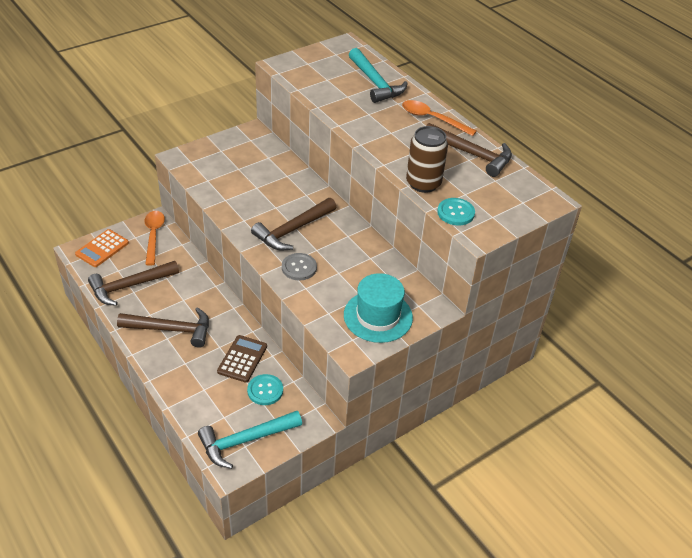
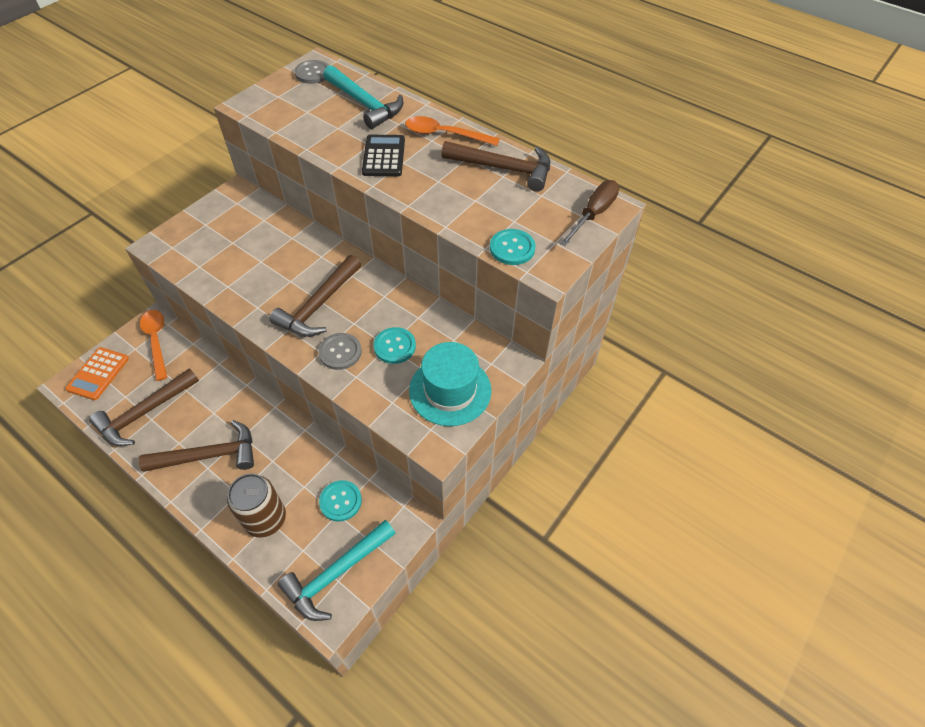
camera: 15 degrees left, 10 degrees up
(242, 359) = (303, 469): brown calculator -> none
(341, 51) = (313, 73): none -> grey button
(344, 274) = (394, 346): none -> turquoise button
(377, 125) = (383, 156): none -> black calculator
(423, 183) = (462, 219): brown can -> brown can (266, 519)
(533, 203) = (593, 214): none -> brown screwdriver

